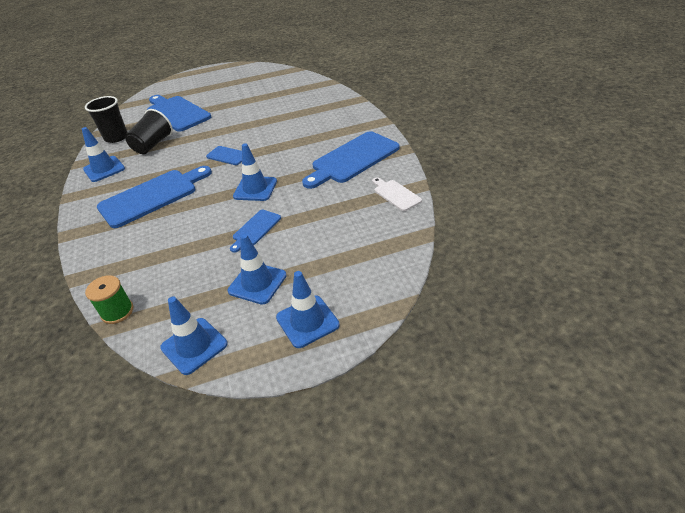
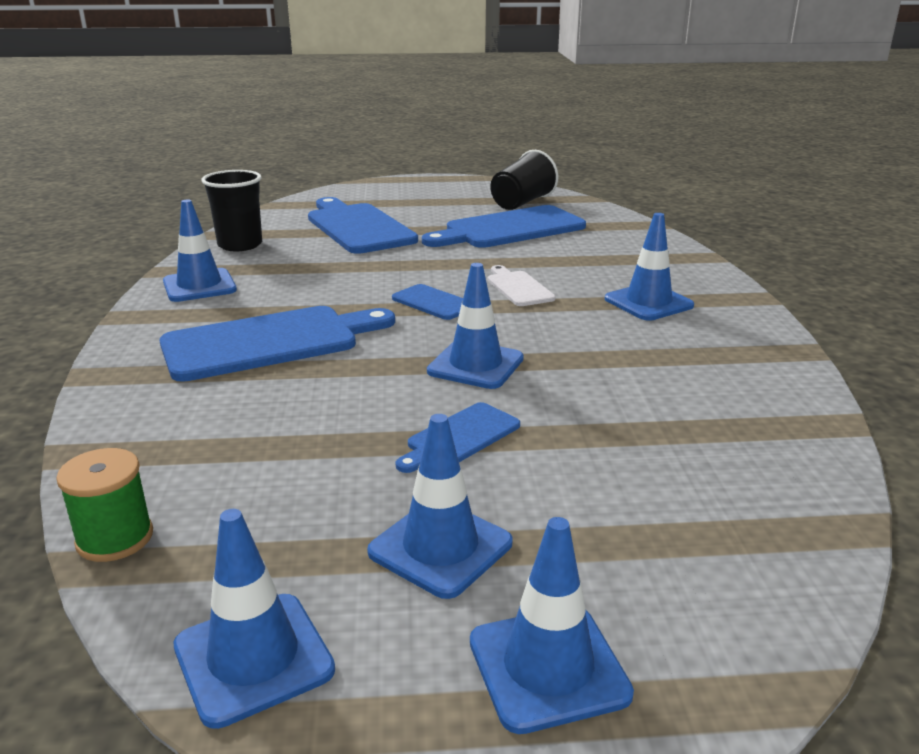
camera: 10 degrees right, 15 degrees down
(153, 145) = (299, 265): black cup -> black cup (522, 203)
(331, 135) = (648, 302): none -> blue traffic cone
(352, 159) = (691, 349): blue cutting board -> blue cutting board (509, 229)
(395, 194) = (789, 430): white cutting board -> white cutting board (518, 287)

